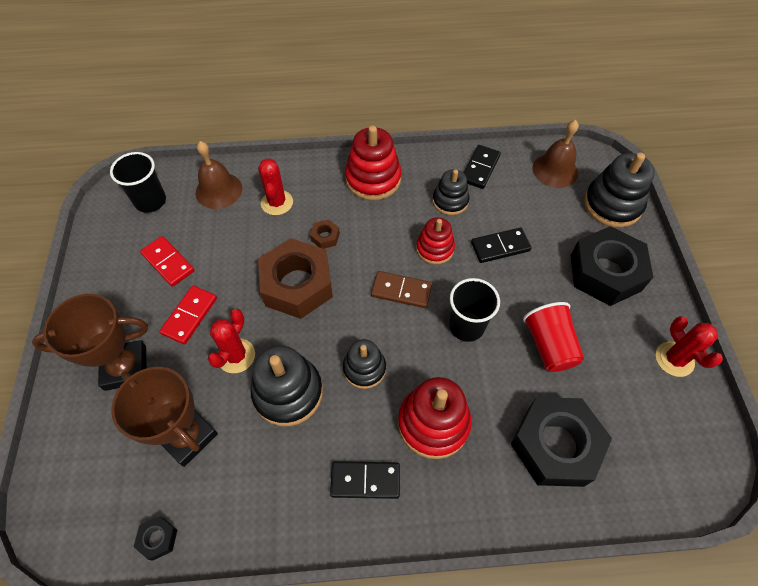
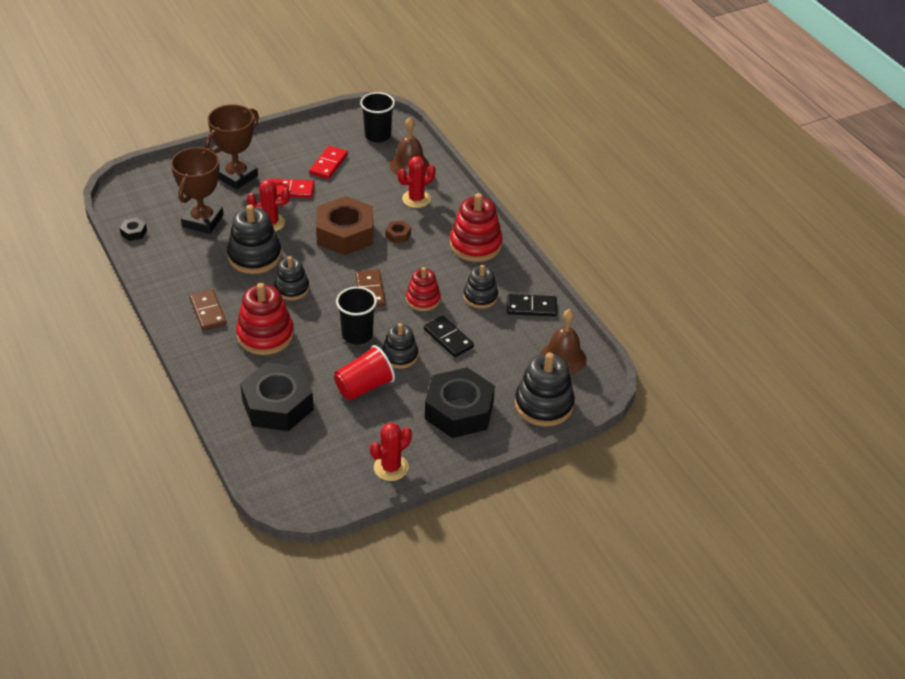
camera: 65 degrees right, 15 degrees down
(125, 368) = (237, 176): brown trophy -> brown trophy turned 75 degrees clockwise
(365, 480) = (208, 312): black domino -> brown domino
(512, 297) = (400, 355): none -> black stacking toy

